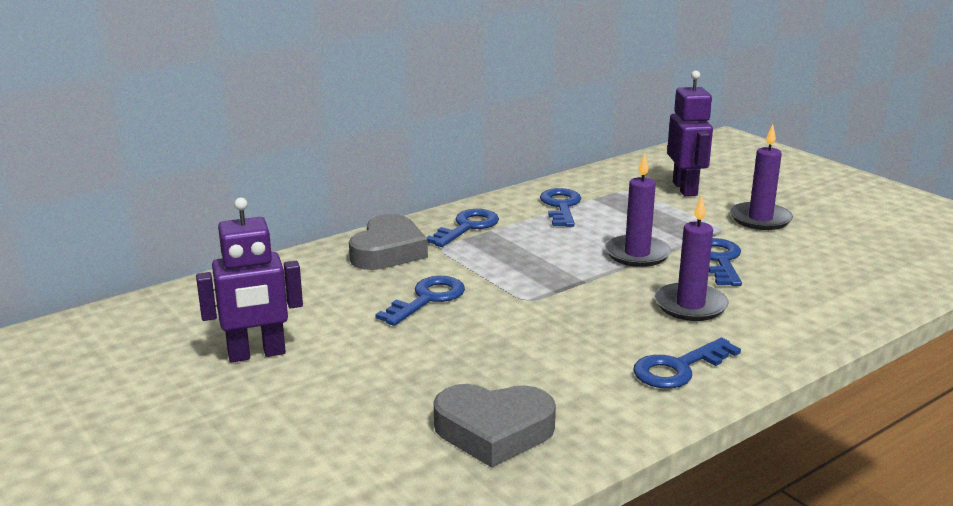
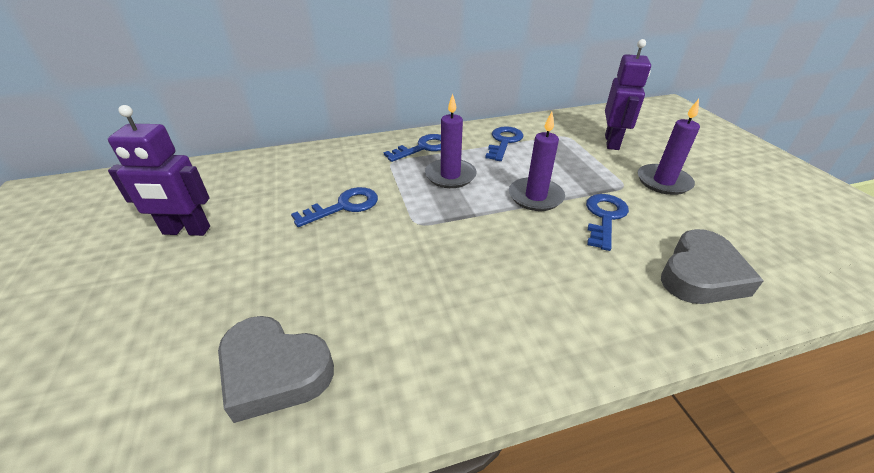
camera: 20 degrees right, 15 degrees up
(388, 251) = (353, 158): grey heart -> grey heart (701, 275)
(679, 368) = (495, 339): blue key -> none
(690, 305) = (550, 262): purple candle -> purple candle (450, 176)

